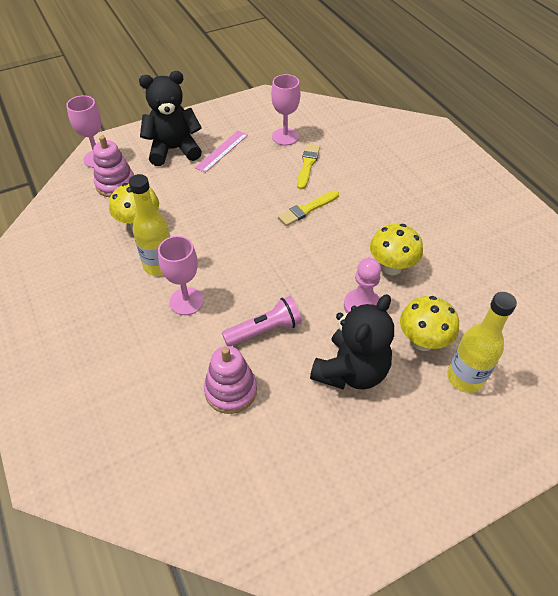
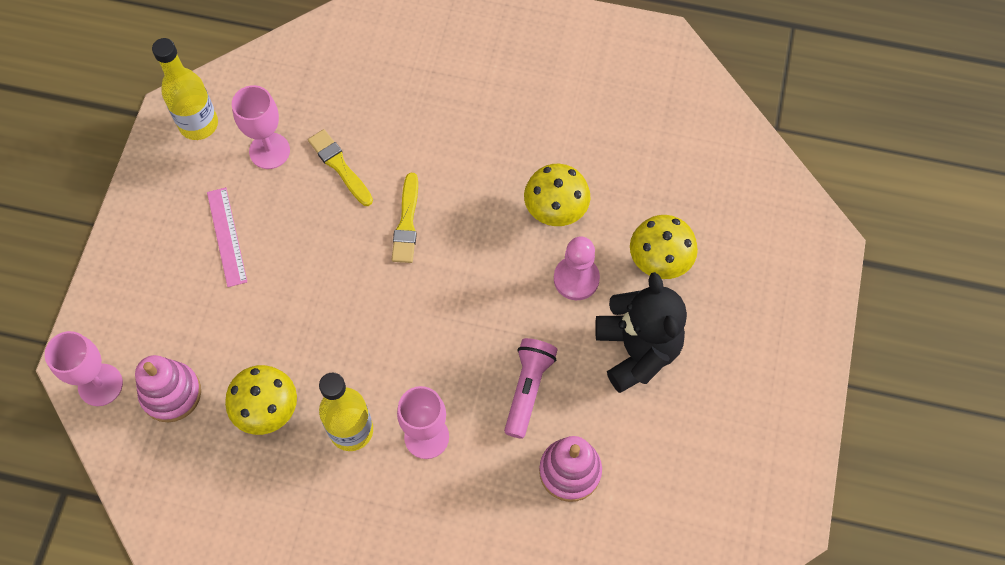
camera: 50 degrees left, 15 degrees up
(174, 150) = (171, 287): black teddy bear -> none
(465, 377) = (722, 263): yellow bottle -> yellow bottle (198, 124)

